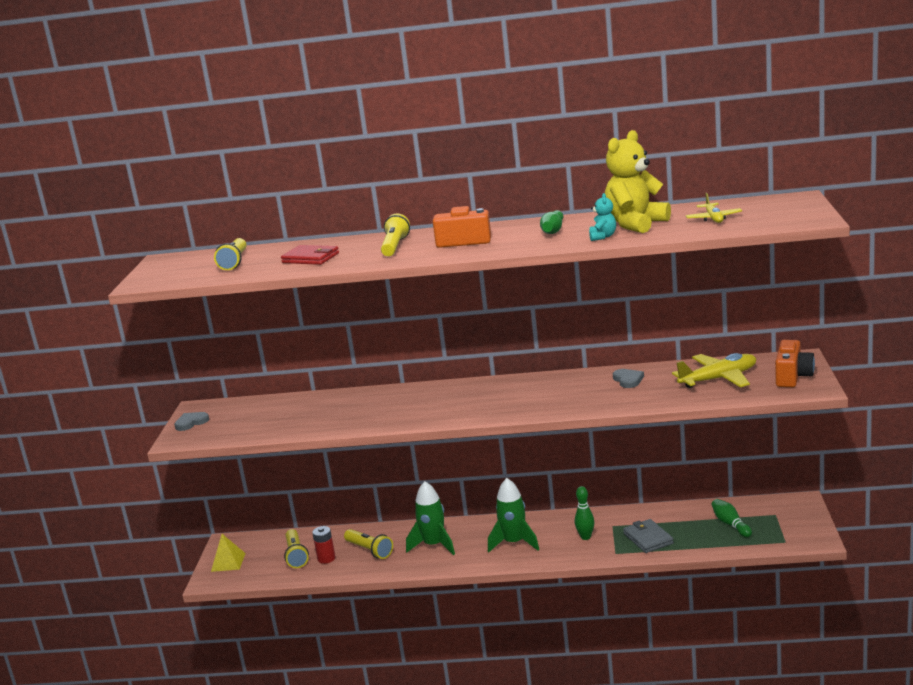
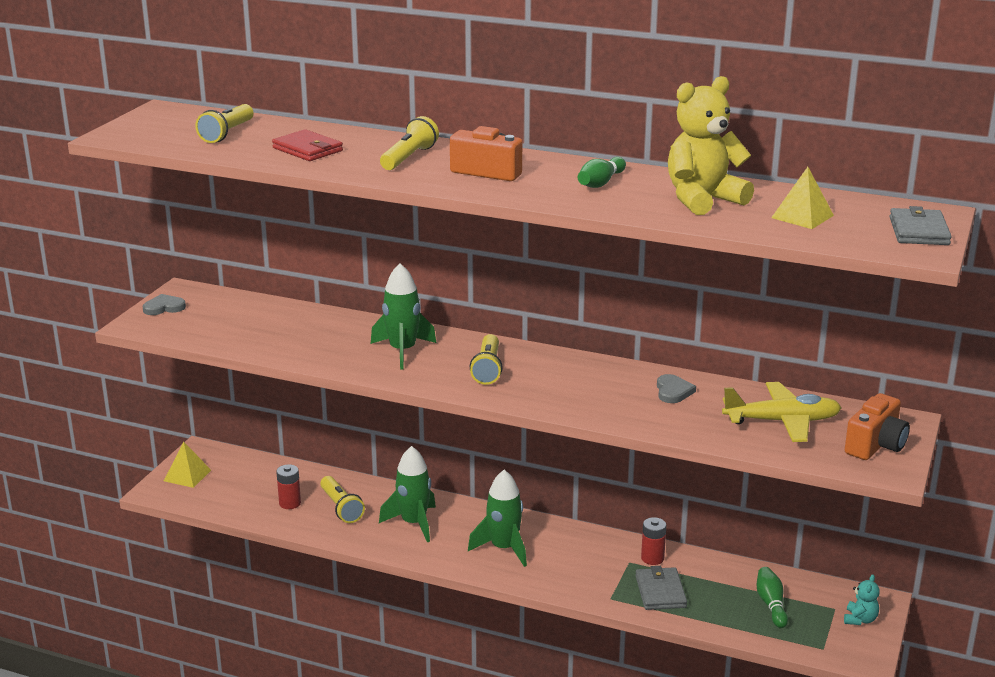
camera: 15 degrees right, 5 degrees up
(296, 555) = (261, 489): yellow flashlight -> yellow flashlight (487, 369)
(408, 404) = (403, 351): none -> green rocket
(585, 537) = (589, 567): green bowling pin -> none
(602, 237) = (647, 208): turquoise teddy bear -> turquoise teddy bear (860, 619)
(627, 519) = (652, 558): none -> red battery
(713, 218) = (802, 216): yellow plane -> yellow pyramid
(798, 209) = (918, 231): none -> grey wallet

